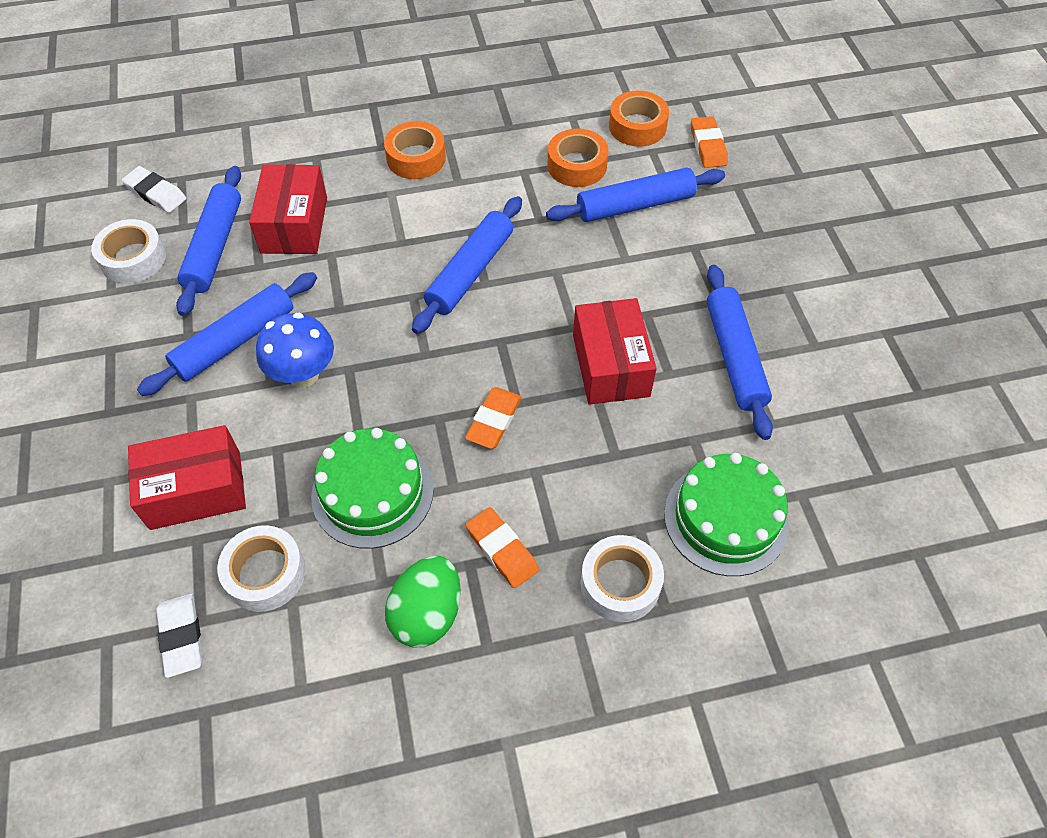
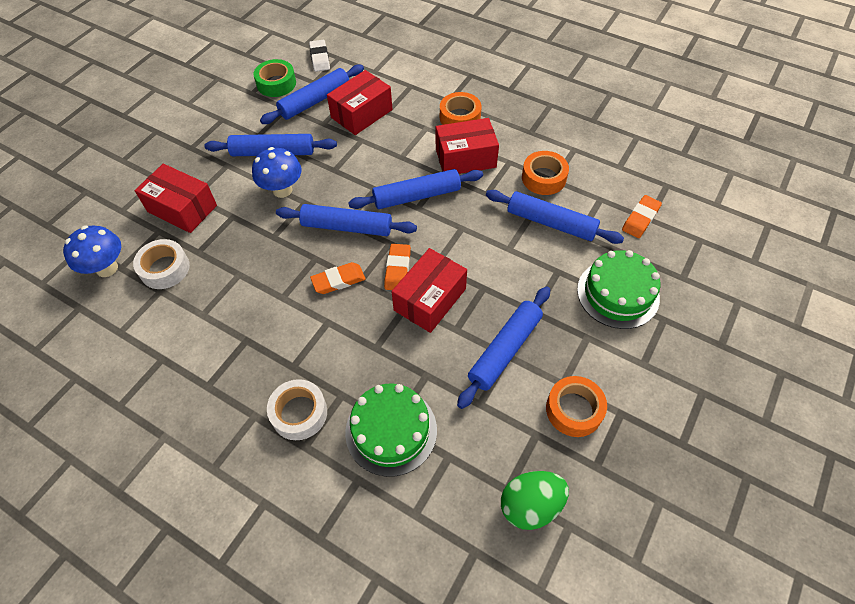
camera: 45 degrees right, 0 degrees up
(133, 259) = (276, 83): white tape -> green tape
(181, 637) = (107, 268): white eraser -> blue mushroom
(372, 492) = (246, 269): green cake -> green cake (618, 293)
(427, 614) = (202, 346): green egg -> green egg (530, 505)
(433, 359) = (347, 227): none -> blue rolling pin
(474, 197) = (465, 158): none -> red box
(502, 550) = (267, 346): orange eraser -> orange eraser (398, 269)
(637, 126) = (608, 179): orange tape -> orange tape (574, 410)

